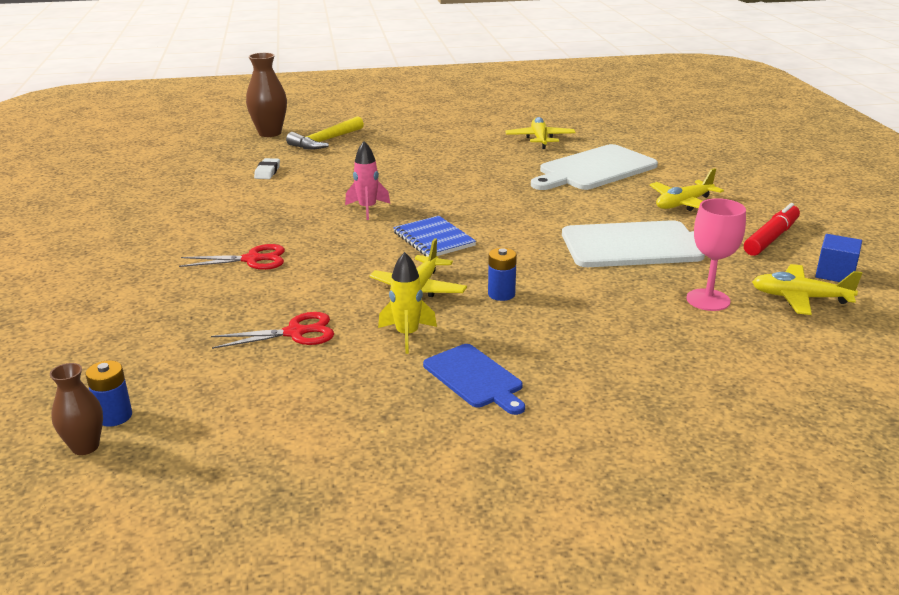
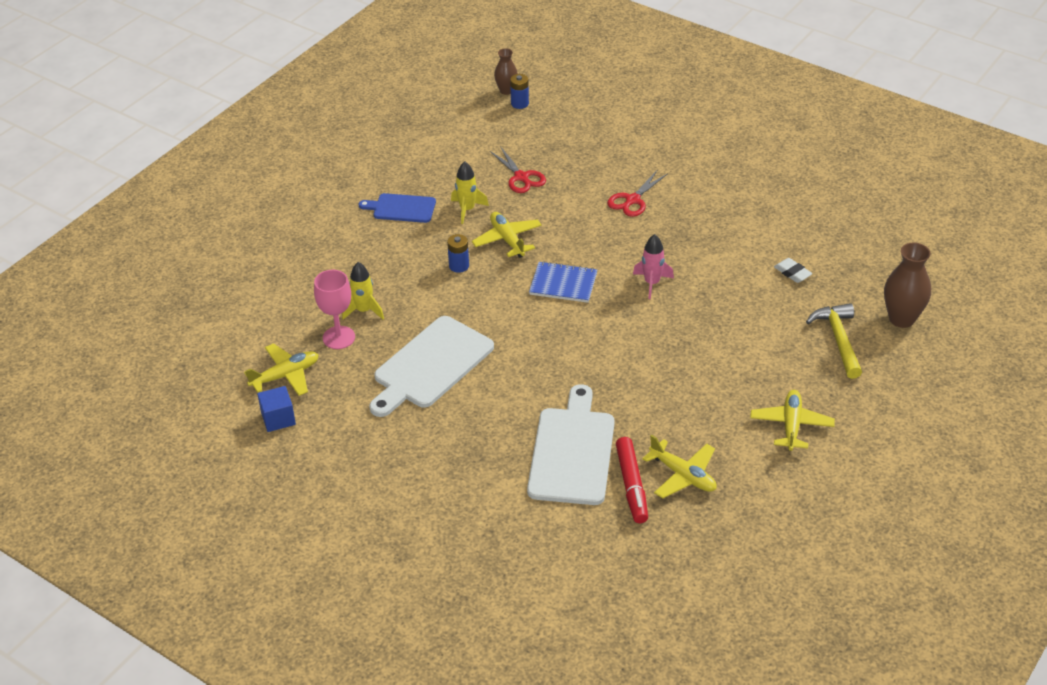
camera: 135 degrees right, 15 degrees up
(296, 333) = (521, 177): red scissors -> red scissors turned 60 degrees counterclockwise
(654, 307) = (364, 311): none -> yellow rocket
(683, 204) = (449, 443): yellow plane -> yellow plane (791, 425)
(771, 238) = (348, 437): red marker -> red marker (631, 485)

